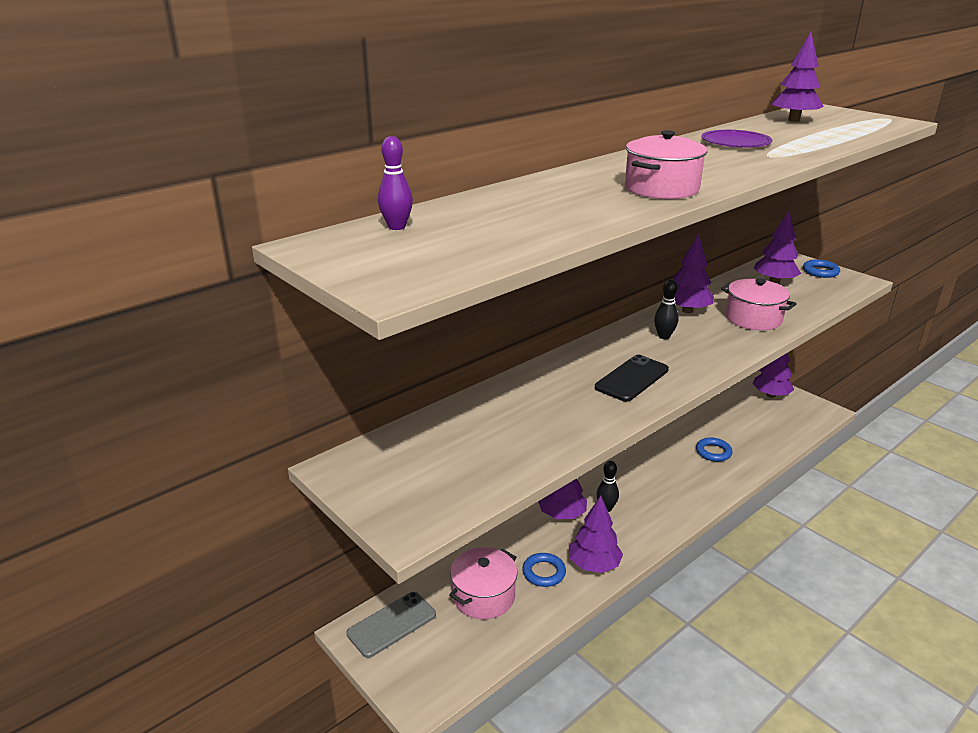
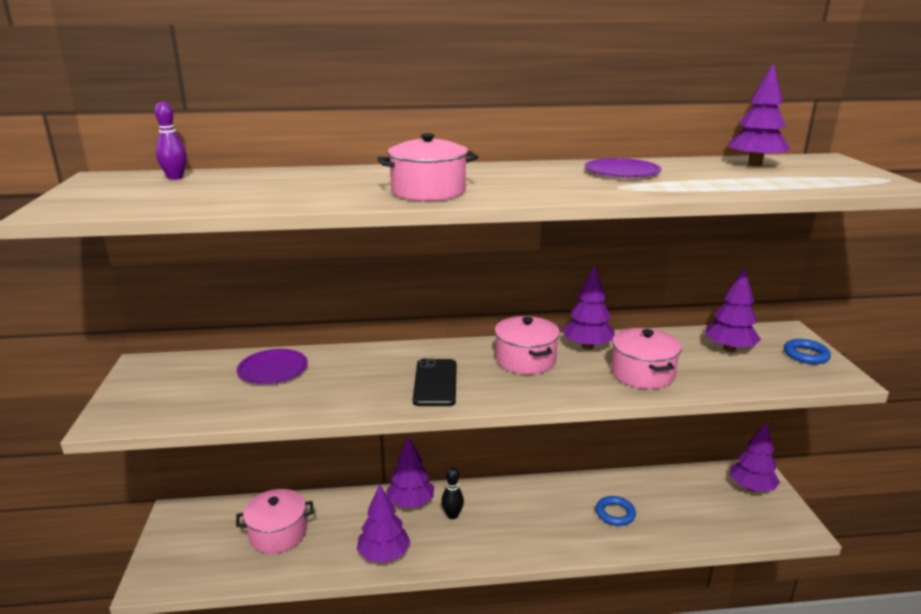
camera: 35 degrees right, 5 degrees down
(392, 624) = (200, 520): grey phone -> none
(478, 420) = (273, 369): none -> purple plate
(543, 572) = (340, 539): blue ring -> none
(632, 379) = (435, 383): black phone -> black phone turned 75 degrees counterclockwise
(664, 336) = (525, 360): black bowling pin -> pink pot

